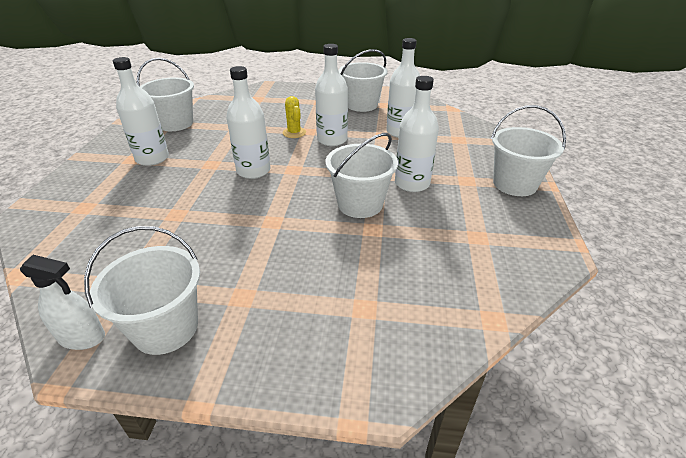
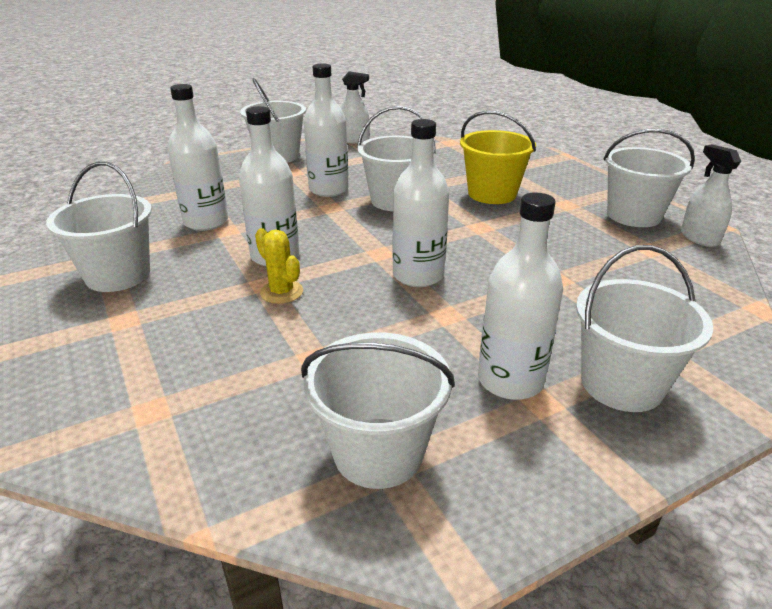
camera: 125 degrees left, 5 degrees down
(100, 182) = (621, 384): none -> white bucket
(294, 133) = (281, 292): yellow cactus -> yellow cactus turned 75 degrees counterclockwise
(316, 262) = (492, 194): none -> yellow bucket
(544, 242) = (354, 140): none -> white spray bottle

